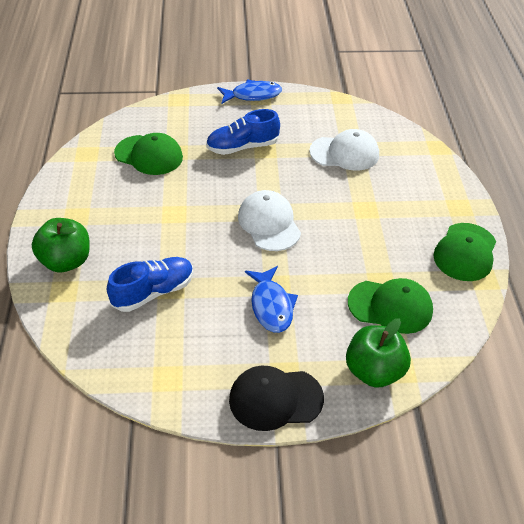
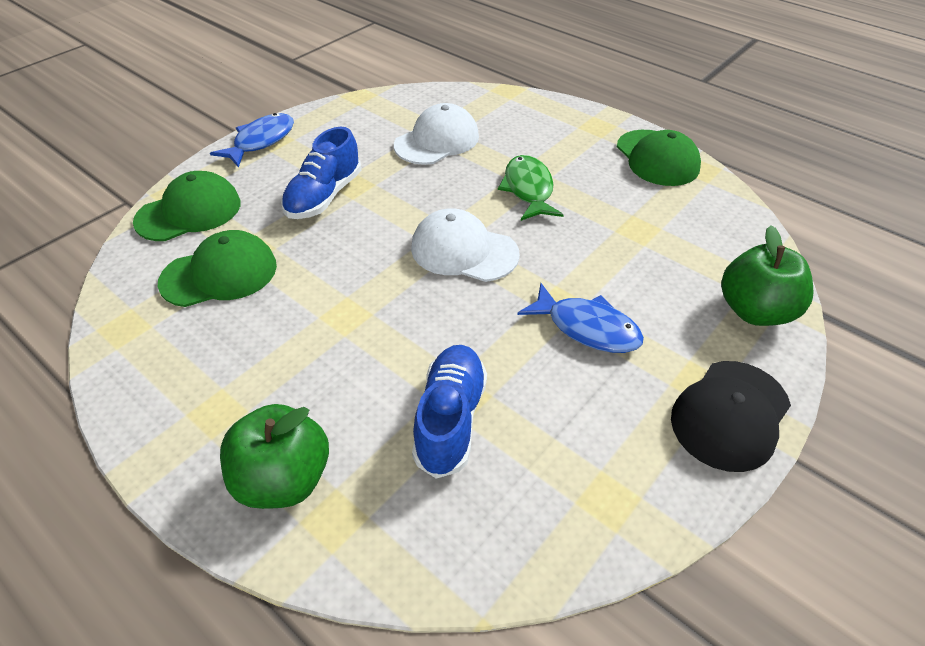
camera: 45 degrees left, 0 degrees up
(353, 216) = (528, 189): none -> green fish
(390, 306) = (678, 244): green cap -> green cap (189, 212)

